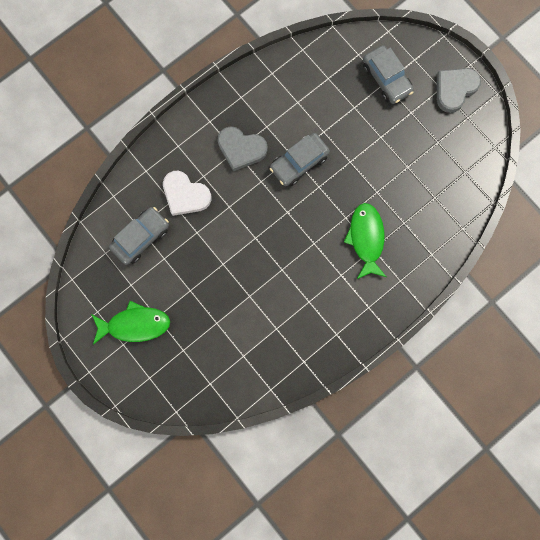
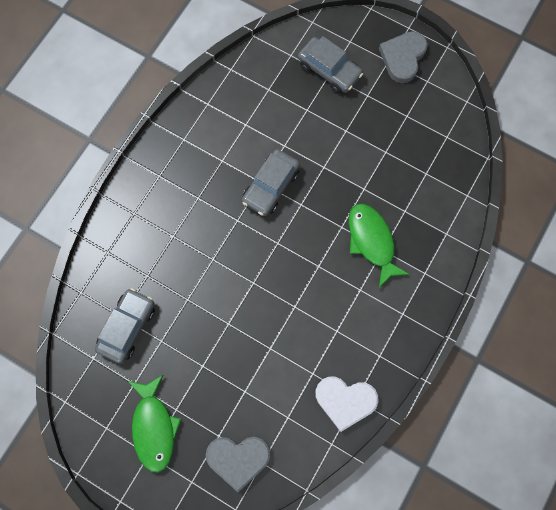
camera: 20 degrees left, 5 degrees down
(135, 324) = (154, 427): green fish -> green fish turned 105 degrees clockwise
(185, 195) = (160, 263): white heart -> white heart (345, 401)
(241, 149) = (204, 193): grey heart -> grey heart (238, 459)

